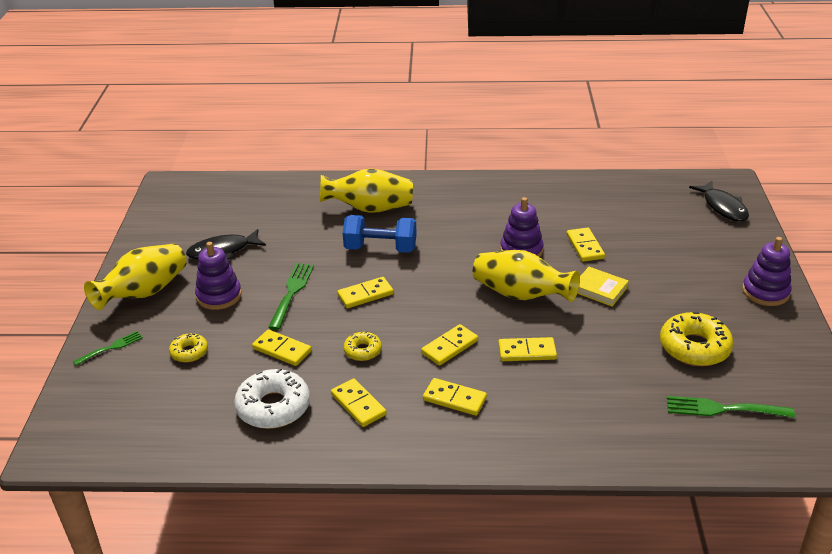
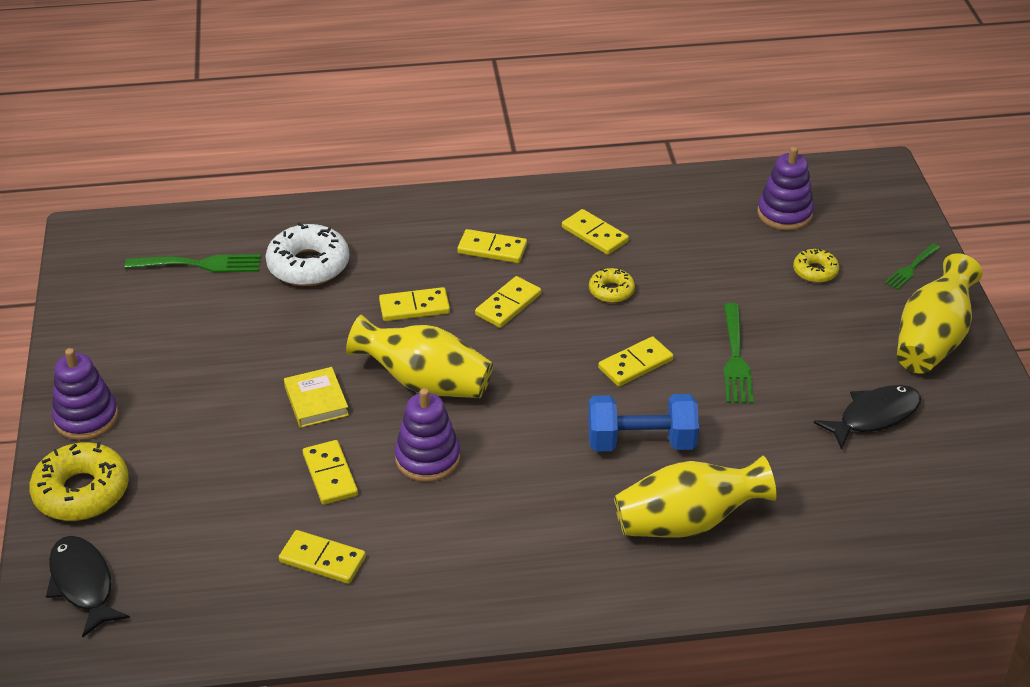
camera: 170 degrees right, 5 degrees up
(219, 296) = (830, 345): purple stacking toy -> purple stacking toy (784, 213)
(273, 407) = (684, 225): white donut -> white donut (308, 265)
(282, 350) = (708, 283): yellow domino -> yellow domino (322, 559)
(599, 289) = (316, 401): yellow book -> yellow book turned 45 degrees clockwise
(694, 347) = (210, 330): yellow donut -> yellow donut (82, 492)

